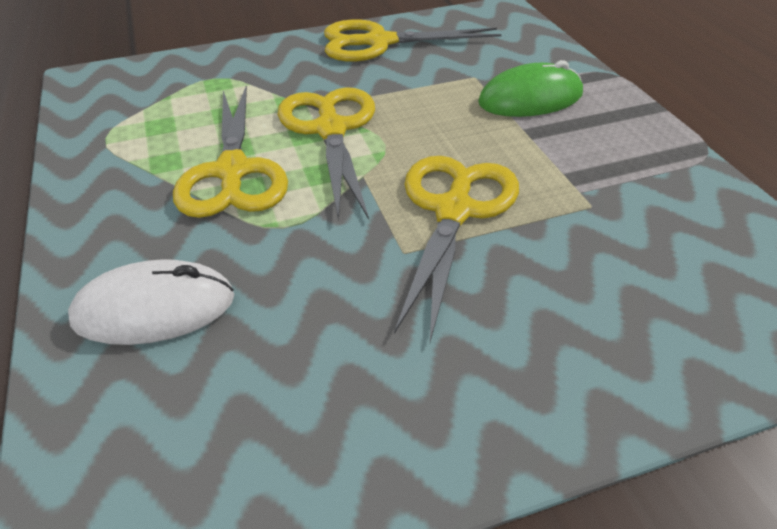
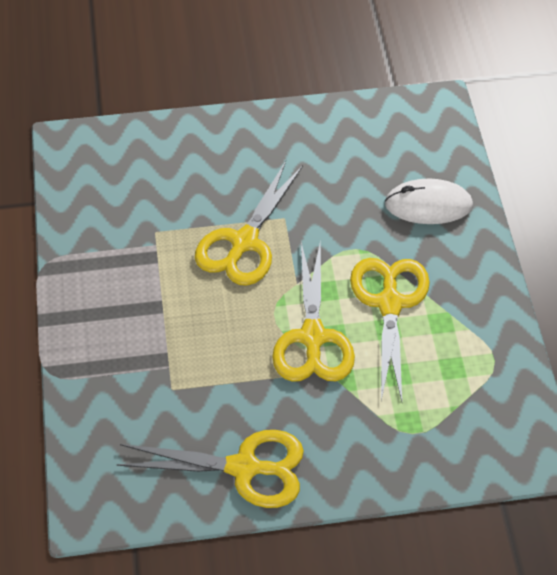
camera: 170 degrees left, 10 degrees up
(530, 98) = (138, 347): green mouse -> none

